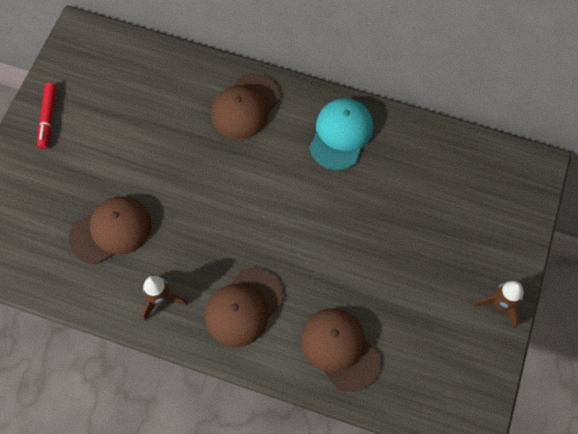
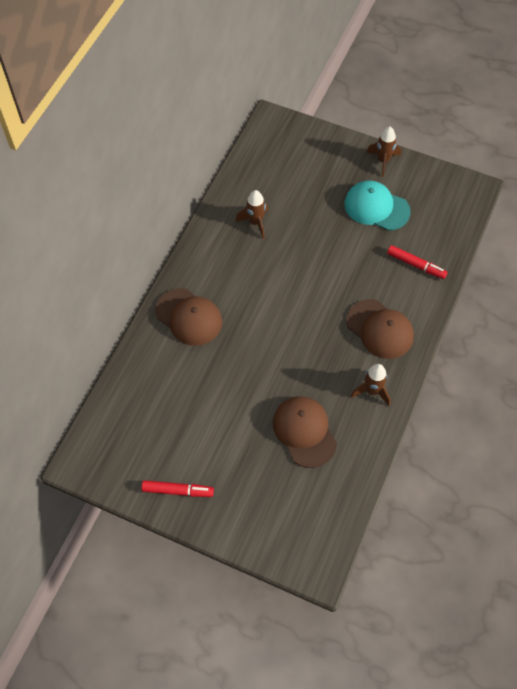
camera: 85 degrees left, 5 degrees down
(340, 349) = (416, 265): brown cap -> red marker
(341, 135) = (227, 246): turquoise cap -> turquoise cap (376, 207)
(378, 161) = (255, 222): none -> brown rocket

